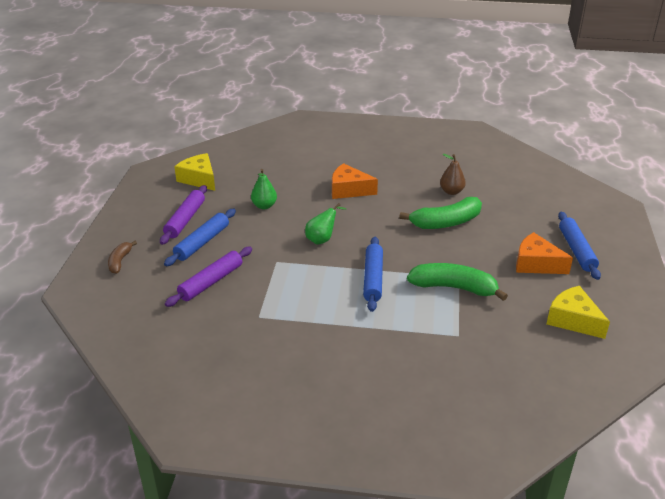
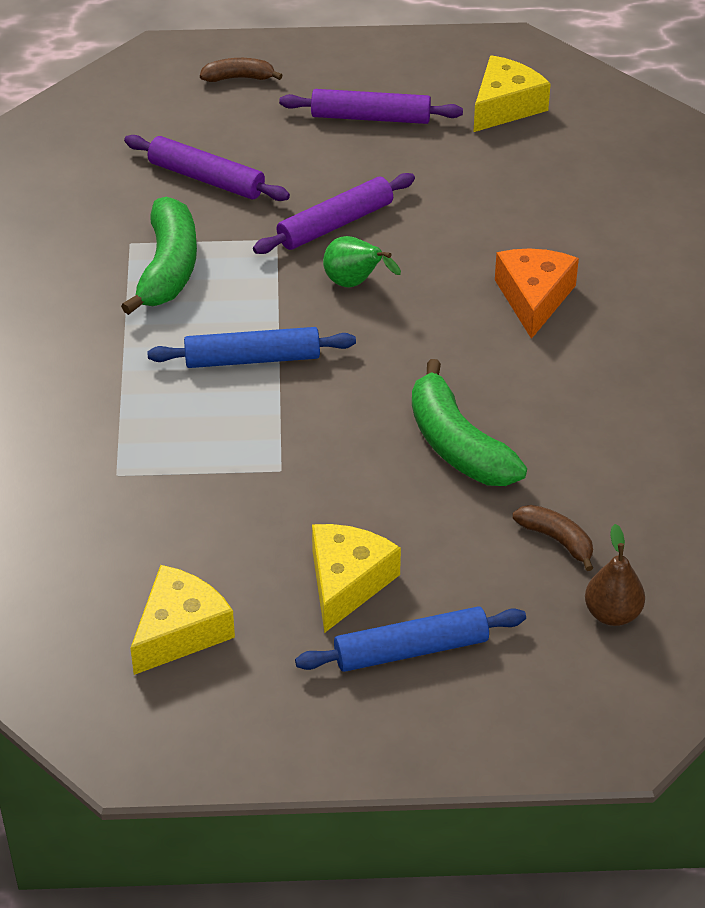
camera: 80 degrees right, 10 degrees up
(202, 242) = (309, 148): blue rolling pin -> none
(264, 206) = (441, 198): green pear -> none
(271, 240) = (335, 224): none -> purple rolling pin
(451, 192) = (579, 448): brown pear -> brown pear (612, 613)
(454, 288) = (246, 465): green banana -> green banana (168, 268)
(507, 204) = (557, 540): none -> brown banana
(536, 264) = (347, 582): orange cheese -> yellow cheese

